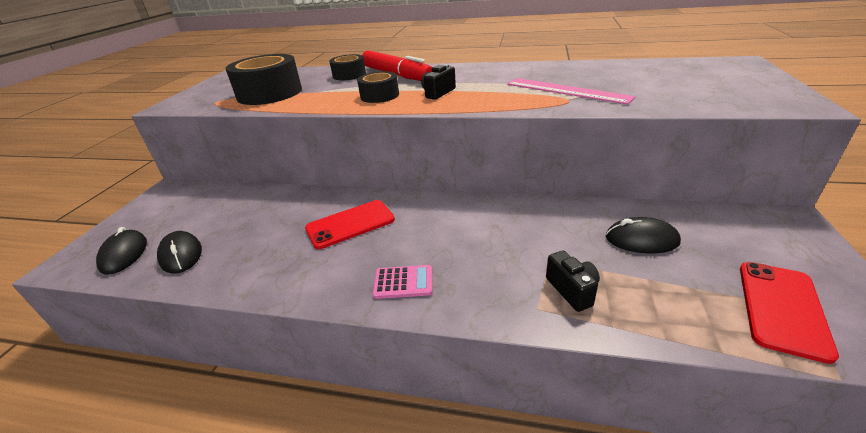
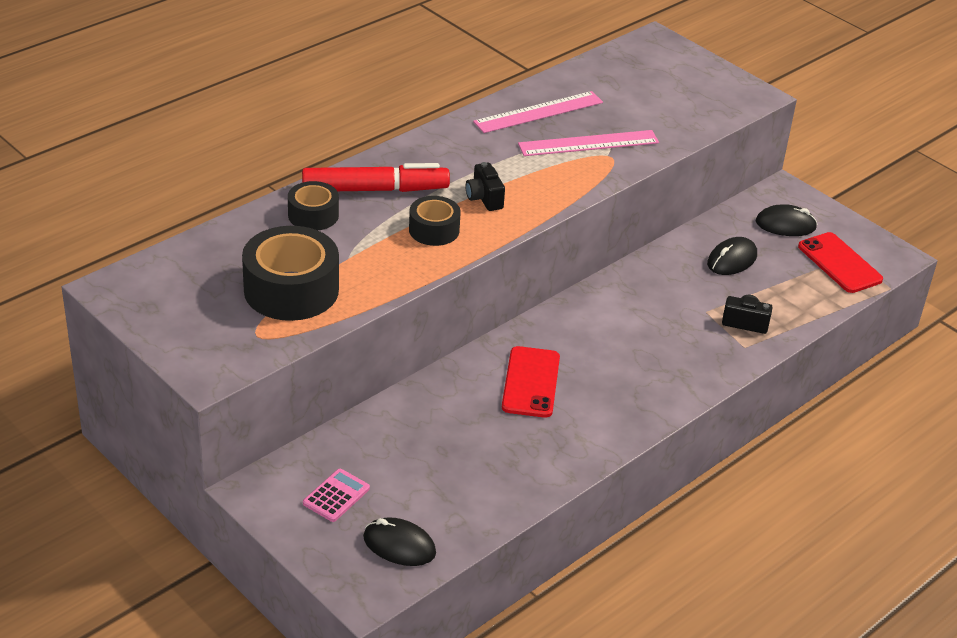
camera: 60 degrees left, 5 degrees up
(181, 255) = (452, 504): black mouse -> black mouse (785, 225)
(403, 282) = (652, 390): pink calculator -> pink calculator (336, 496)
(563, 71) = (539, 112): none -> pink ruler

